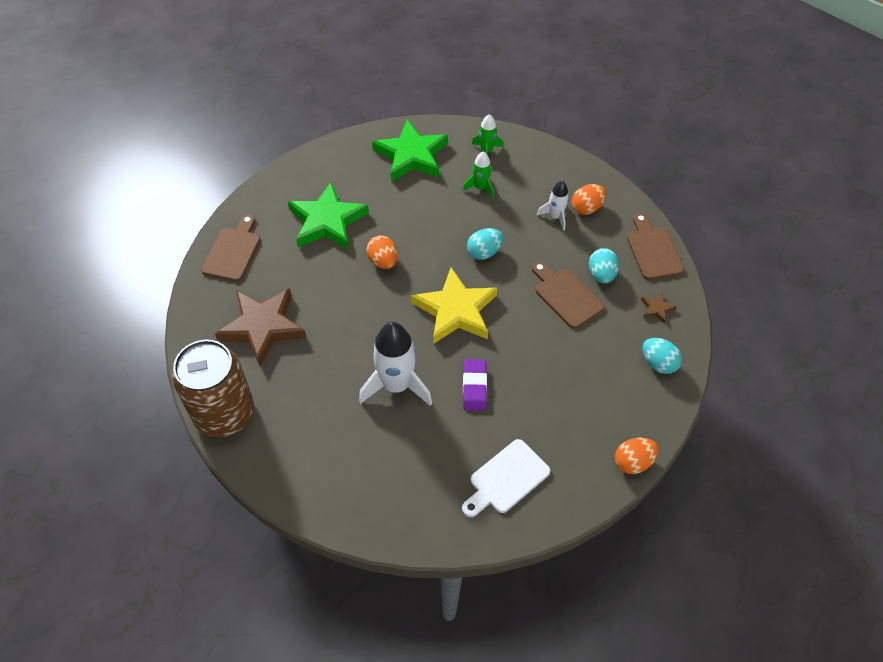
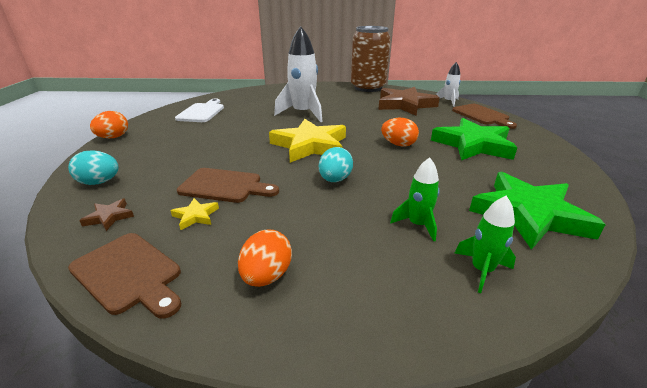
camera: 140 degrees right, 25 degrees down
(474, 387) = (255, 127): purple eraser -> none
(555, 216) = (299, 243): white rocket -> white rocket (448, 102)
(601, 274) = (196, 216): turquoise egg -> yellow star

